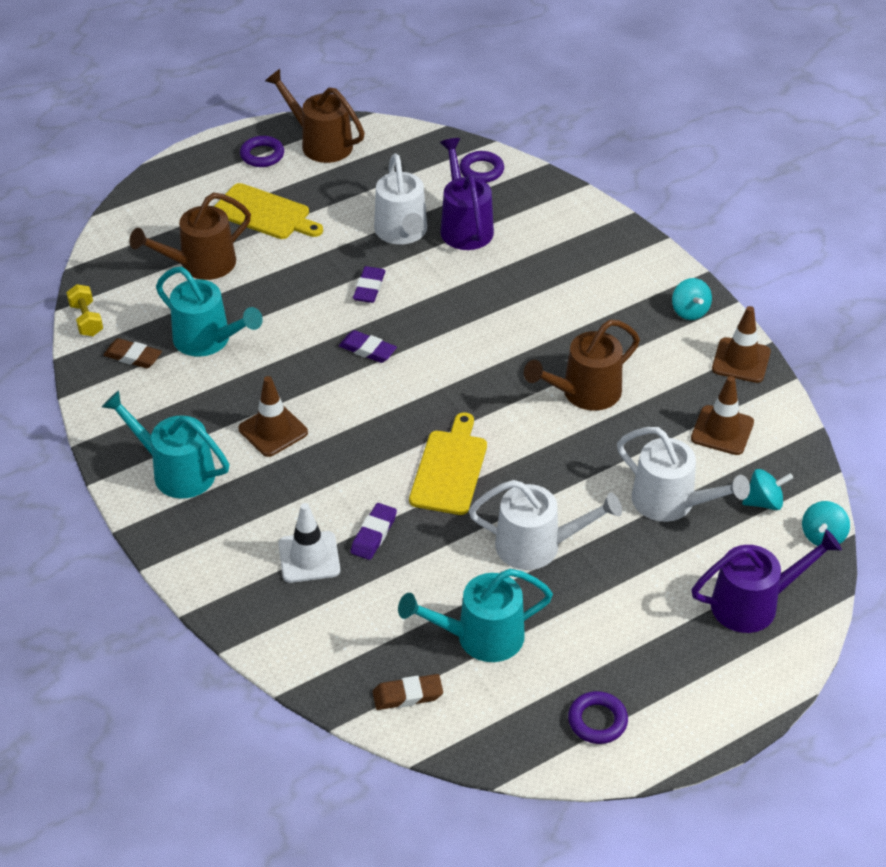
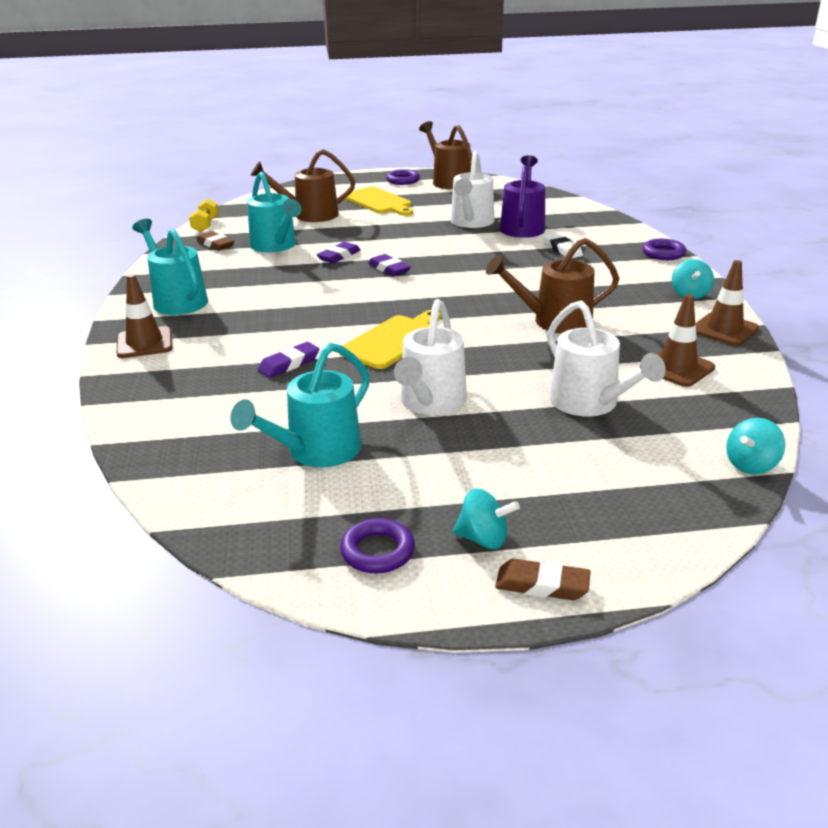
camera: 25 degrees right, 15 degrees down
(273, 431) = (272, 294): brown traffic cone -> brown traffic cone (144, 343)
(309, 557) = (221, 365): white traffic cone -> none
(369, 288) = (420, 242): purple eraser -> purple eraser (339, 256)
(407, 695) = (206, 475): brown eraser -> brown eraser (542, 585)
(480, 637) = (316, 452): turquoise watering can -> turquoise watering can turned 60 degrees counterclockwise
(481, 170) = (558, 206): purple ring -> purple ring (663, 253)
(529, 262) = (562, 249): none -> white eraser
(538, 546) = (430, 403): white watering can -> white watering can turned 75 degrees clockwise
(754, 603) = (634, 499): purple watering can -> none
(764, 502) = (694, 424): turquoise spinning top -> turquoise spinning top (483, 539)

